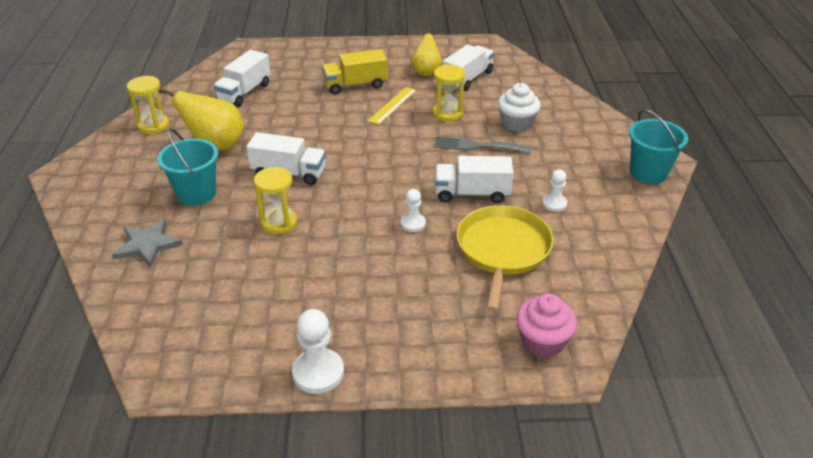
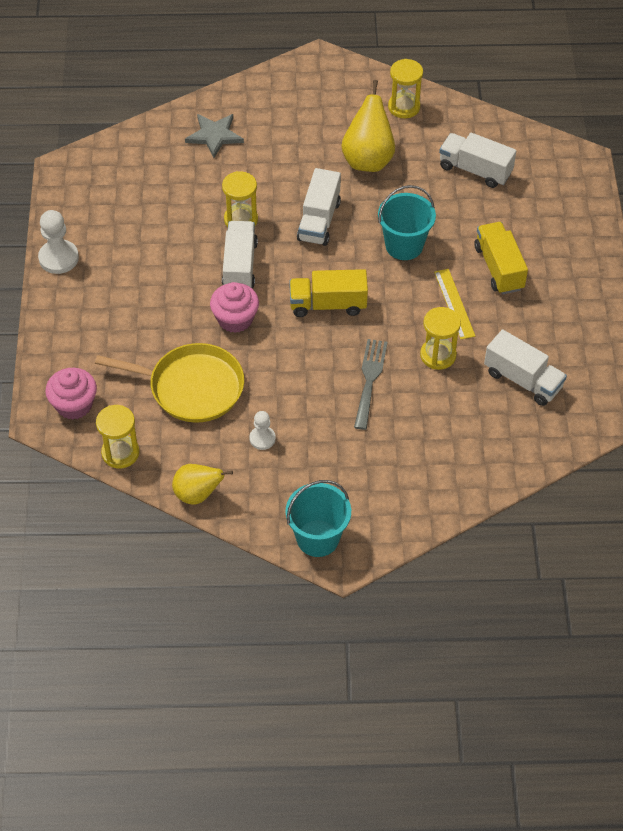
camera: 90 degrees right, 15 degrees up
(196, 194) = (286, 156): turquoise bucket -> turquoise bucket (404, 245)
(393, 105) = (454, 304): yellow ruler -> yellow ruler turned 45 degrees clockwise
(394, 168) = (328, 304): none -> yellow truck
(413, 223) = (235, 319): white pawn -> pink cupcake
(426, 72) = (537, 338): yellow pear -> yellow pear (197, 494)
(472, 193) = (281, 369): white truck -> white truck (240, 266)
(516, 123) = (419, 422): white cupcake -> none
(597, 299) = (120, 453): none -> yellow hourglass

